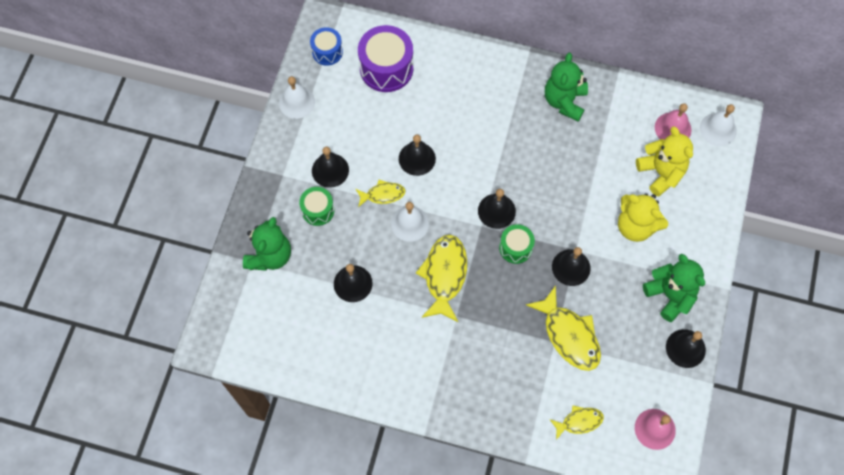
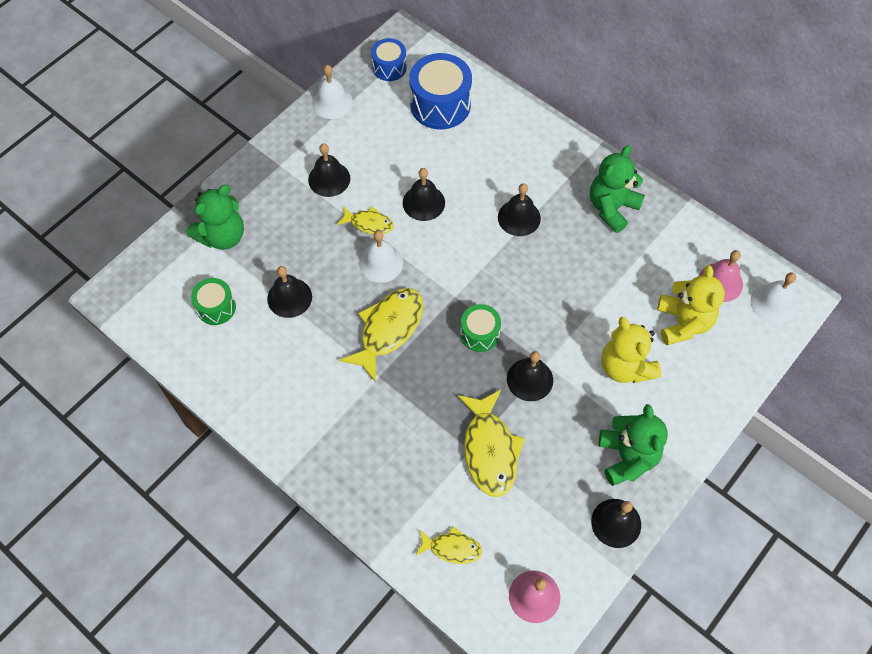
camera: 25 degrees right, 5 degrees down
(318, 210) = (295, 212): green drum -> green drum (216, 307)
(386, 68) = (440, 105): purple drum -> blue drum
(496, 211) = (479, 288): black bell -> black bell (519, 217)

